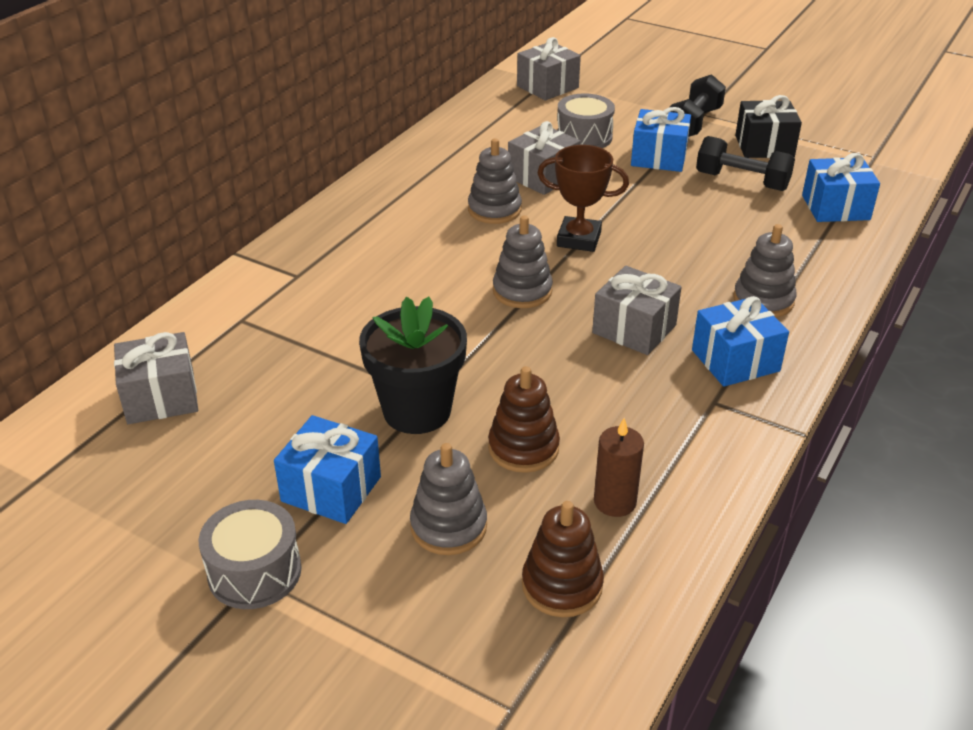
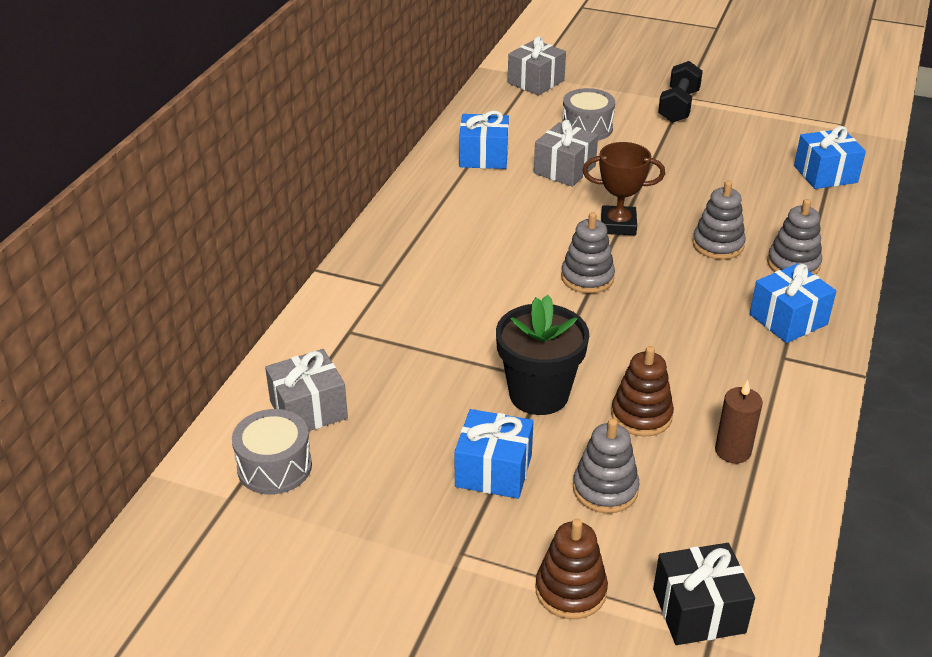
camera: 10 degrees left, 0 degrees up
(254, 572) = (458, 548): grey drum -> grey drum (274, 467)
(494, 210) = (534, 205): grey stacking toy -> grey stacking toy (718, 245)
(562, 585) = (715, 524): brown stacking toy -> brown stacking toy (570, 590)
(634, 329) = (695, 301): grey gift -> none
(659, 157) = (659, 142): blue gift -> blue gift (484, 156)
(742, 181) = (739, 157): black dumbbell -> none
(764, 146) = (746, 122): black gift -> black gift (698, 611)

